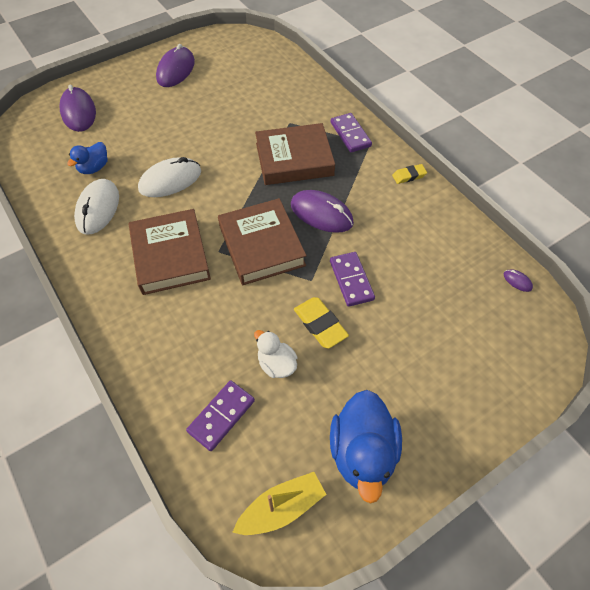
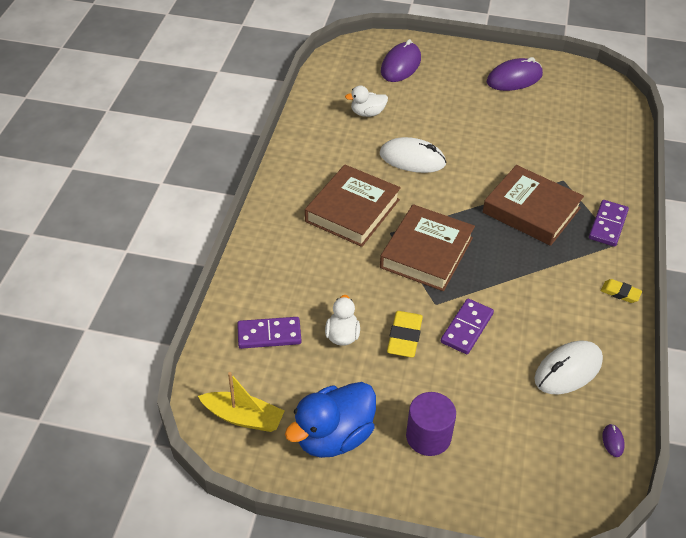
camera: 45 degrees right, 10 degrees down
(94, 168) = (367, 113): blue duck -> white duck
(98, 209) = (339, 143): white mouse -> white mouse (568, 370)
(321, 214) = (503, 265): purple mouse -> none
(420, 386) = (428, 436): none -> purple cylinder

